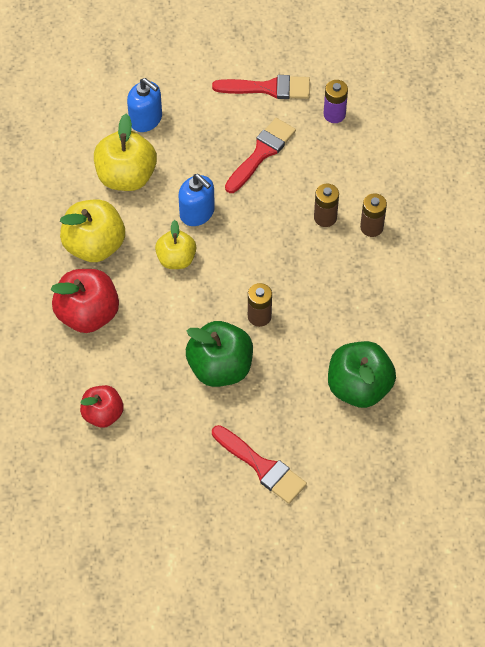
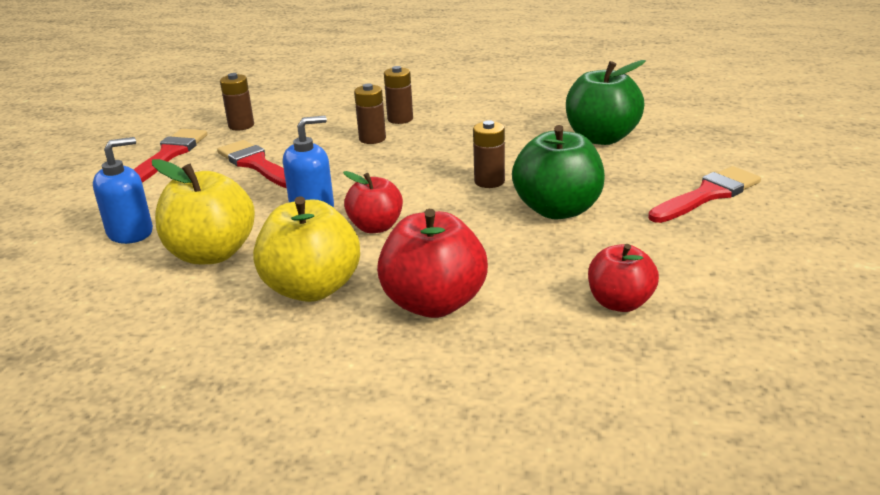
camera: 75 degrees left, 30 degrees down
(176, 259) = (375, 227): yellow apple -> red apple
(334, 114) = (241, 125): purple battery -> brown battery

